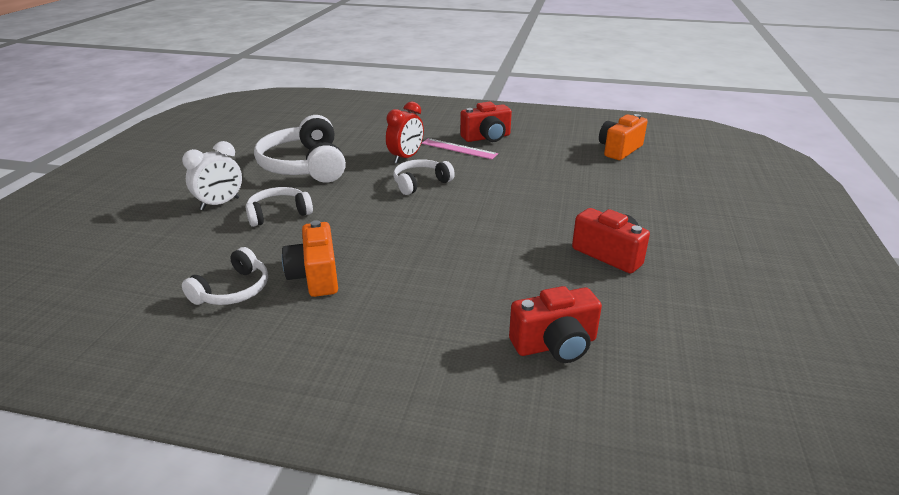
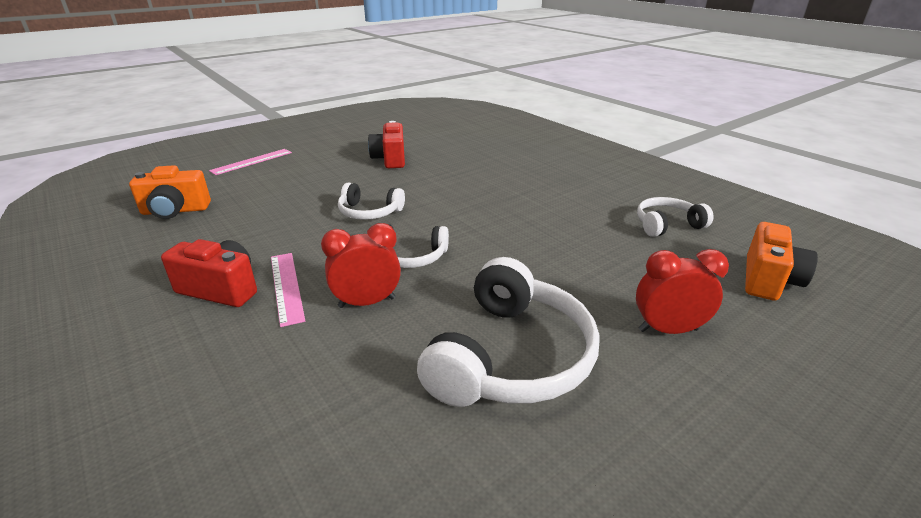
camera: 140 degrees left, 0 degrees up
(220, 204) = (668, 330): white clock -> red clock
(278, 213) = (596, 282): white headphones -> white headphones (369, 212)
(315, 276) = (595, 212): orange camera -> orange camera (768, 280)
(555, 345) = (493, 145): red camera -> none
(702, 196) = (252, 161): none -> pink ruler

